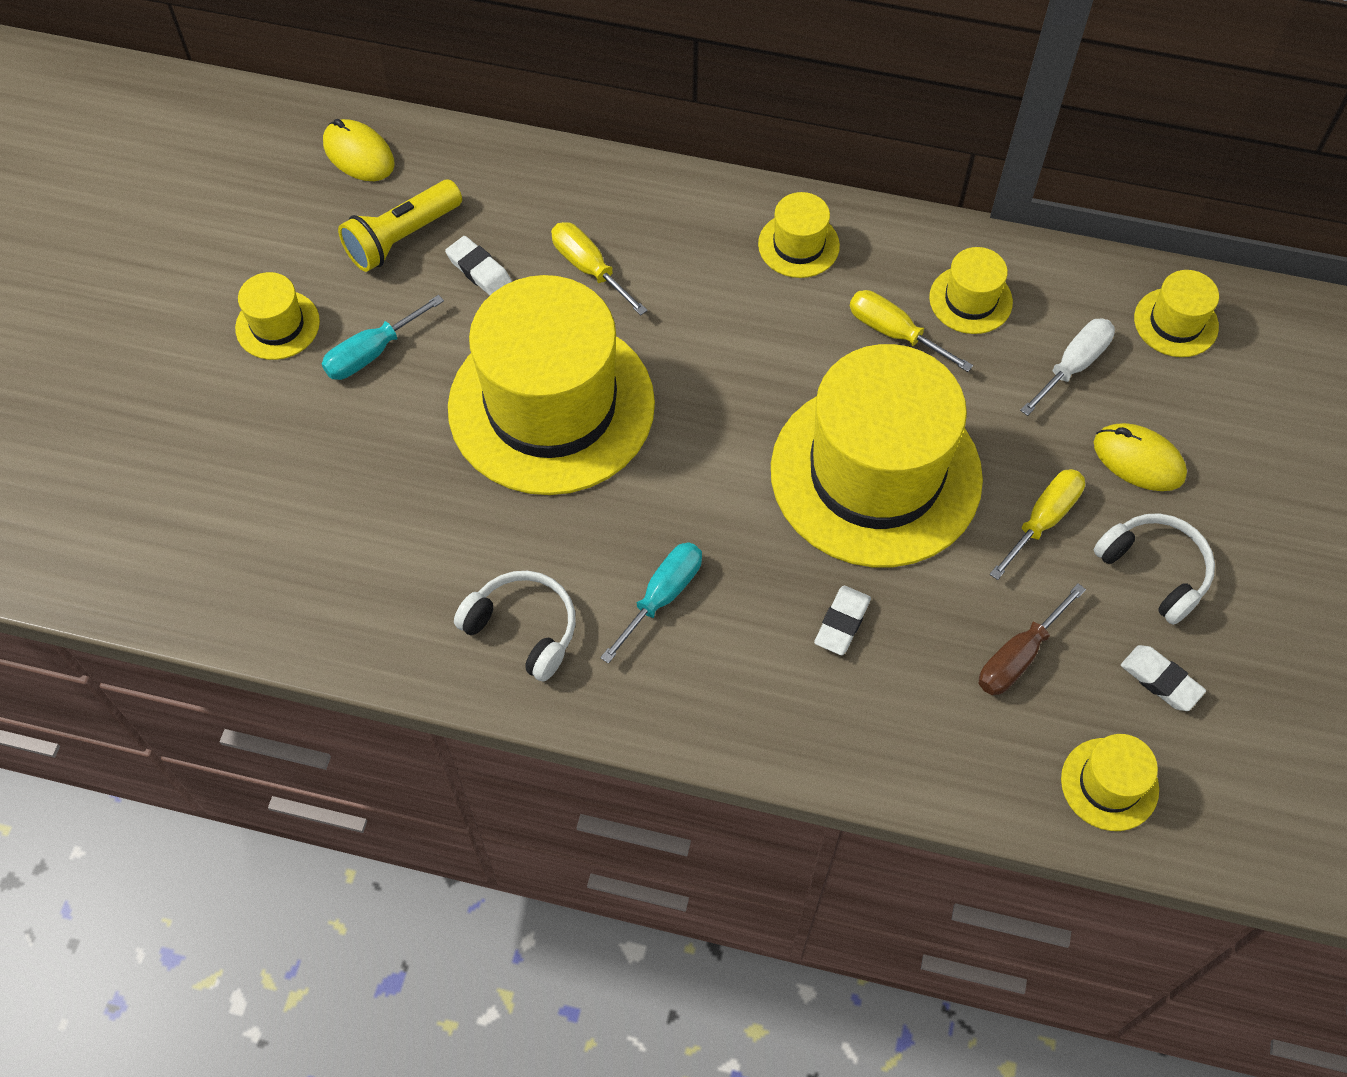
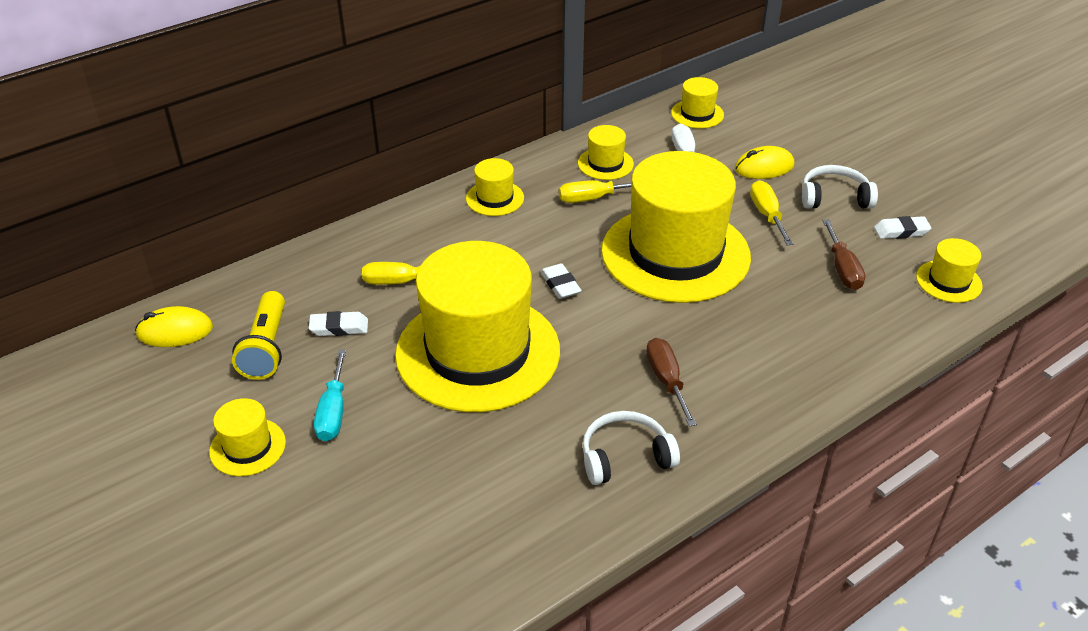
camera: 50 degrees left, 20 degrees down
(662, 596) = (667, 381): turquoise screwdriver -> brown screwdriver
(842, 623) = (758, 319): white eraser -> white eraser (560, 285)

